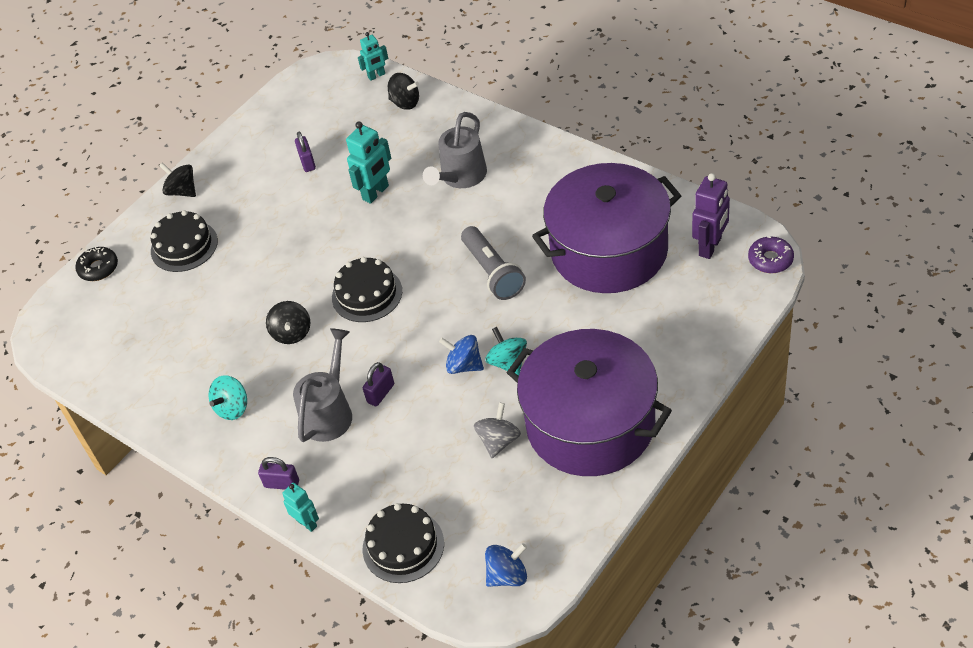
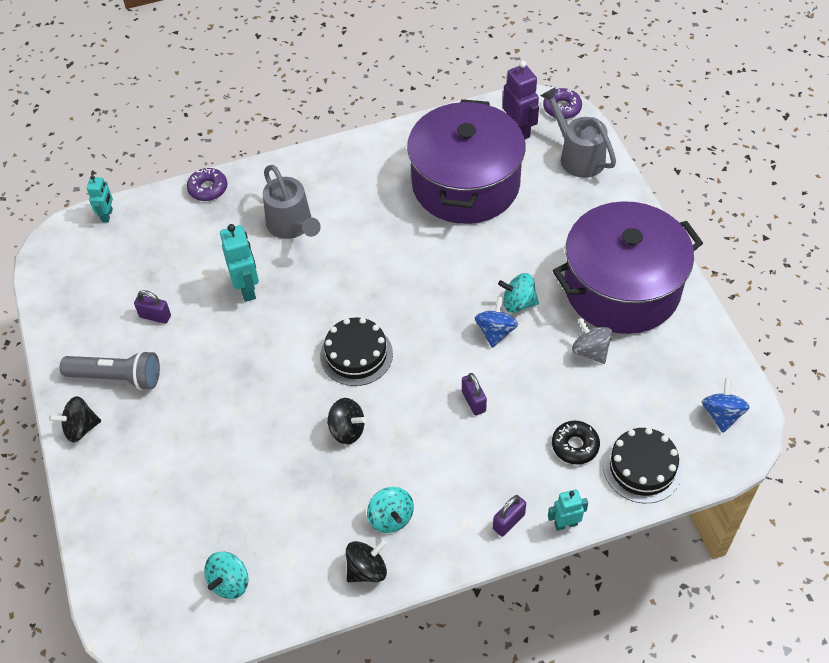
camera: 60 degrees left, 5 degrees up
(98, 268) = (105, 547): black donut -> black donut (575, 446)
(115, 351) = (230, 582): none -> turquoise spinning top
(184, 246) = (154, 461): black cake -> none
(329, 411) = (461, 447): grey watering can -> grey watering can (577, 156)
(405, 103) = (164, 214): black spinning top -> black spinning top (367, 569)
(453, 108) = (208, 189): none -> purple donut
(464, 365) = (495, 332): blue spinning top -> blue spinning top turned 135 degrees clockwise
(492, 272) = (417, 262): grey flashlight -> grey flashlight (117, 377)

